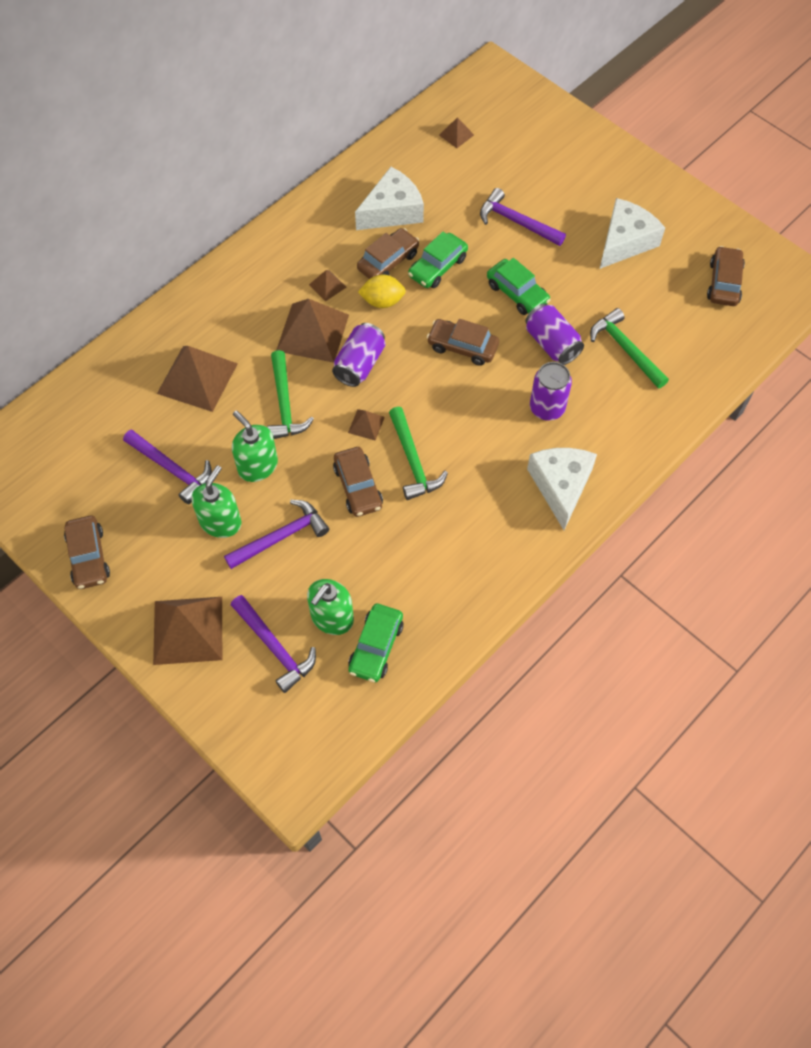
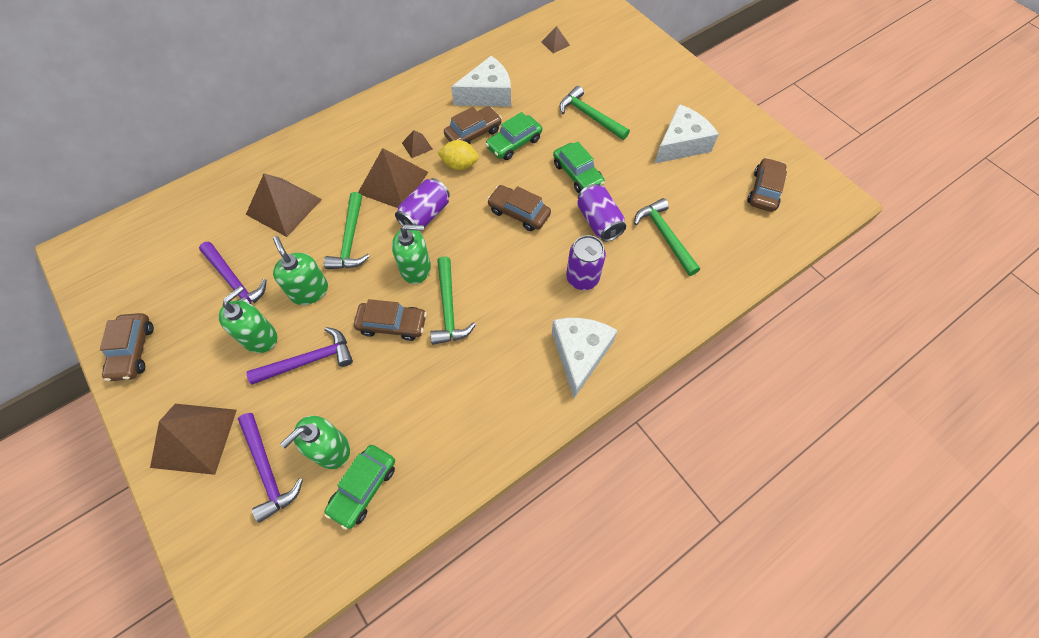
camera: 10 degrees right, 0 degrees up
(358, 487) = (392, 324): brown car -> brown car turned 75 degrees counterclockwise
(366, 424) = (416, 268): brown pyramid -> green soap dispenser
(516, 222) = (590, 116): purple hammer -> green hammer

